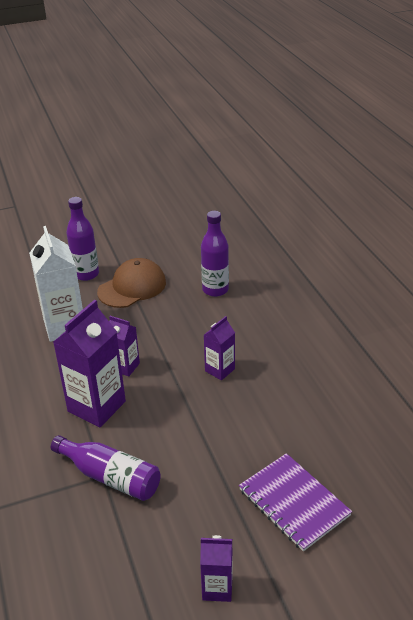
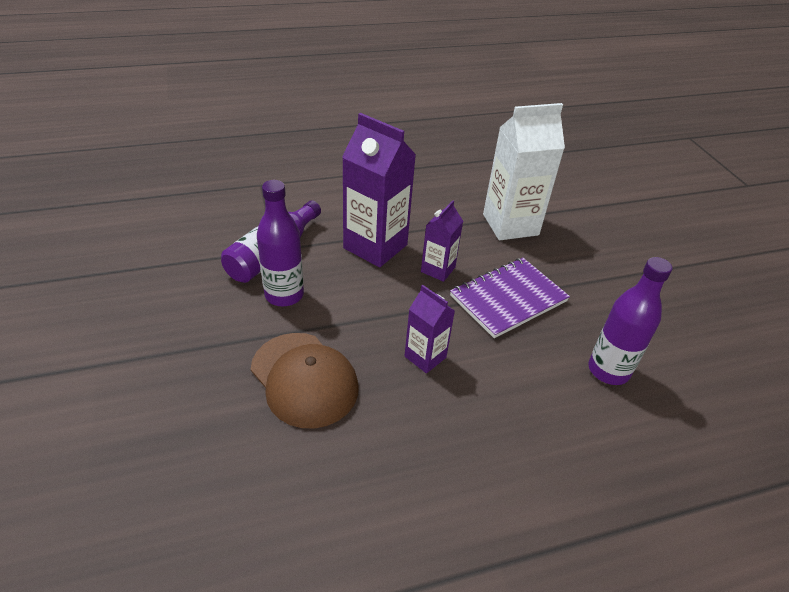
camera: 90 degrees right, 5 degrees up
(86, 274) = (616, 242): purple bottle -> purple bottle (284, 295)
(132, 287) = (596, 281): brown cap -> brown cap (304, 379)
(217, 588) = (101, 321): purple carton -> none
(294, 502) = (175, 404): purple notebook -> purple notebook (508, 299)

